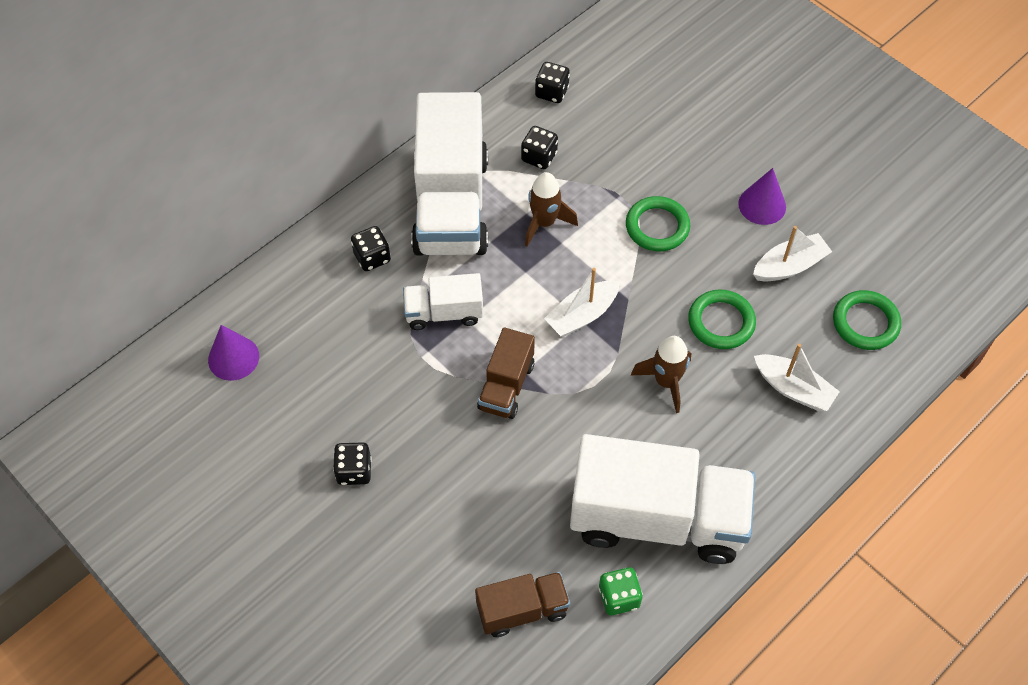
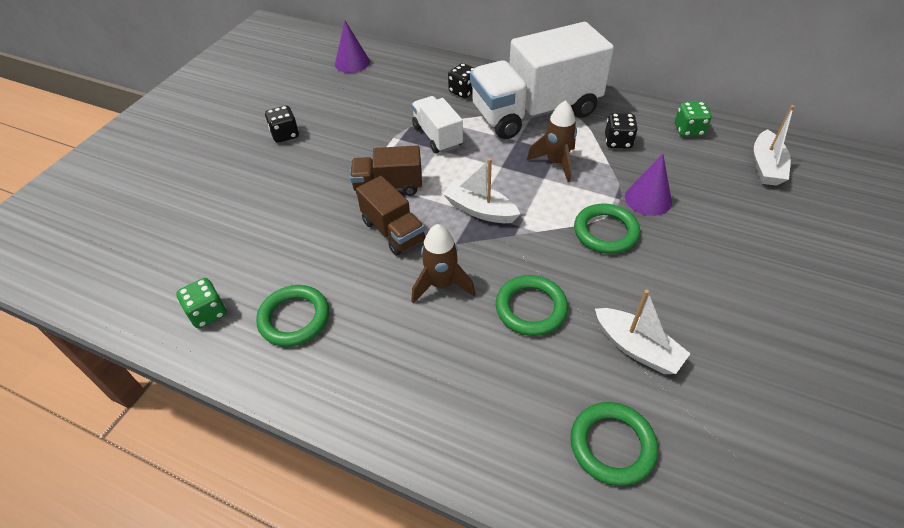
camera: 70 degrees right, 10 degrees down
(522, 610) = (187, 254): brown truck -> brown truck (393, 231)
(551, 92) = (688, 130): black dice -> green dice
(657, 518) = (294, 318): white truck -> green ring
(762, 205) = (694, 303): purple cone -> purple cone (648, 199)
(793, 389) = (485, 393): white boat -> white boat (766, 166)

